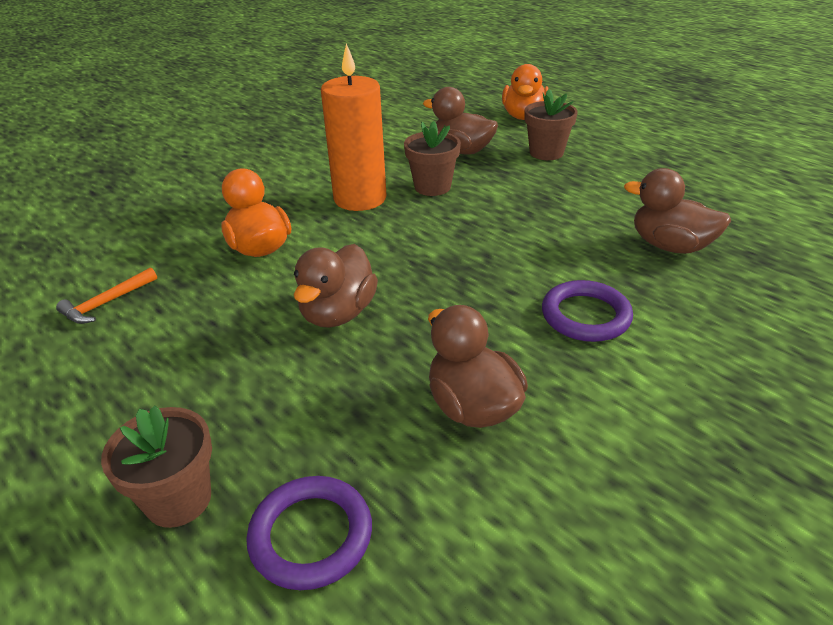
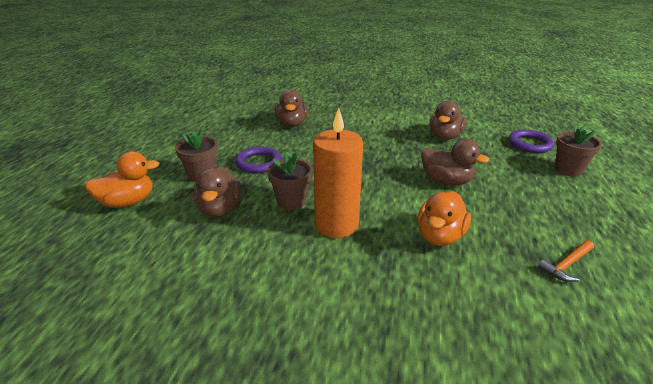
camera: 125 degrees left, 5 degrees down
(106, 303) = (567, 265): orange hammer -> orange hammer turned 135 degrees clockwise
(338, 313) = (446, 181): brown duck -> brown duck turned 45 degrees clockwise
(585, 316) = (366, 130): purple ring -> purple ring (258, 163)

